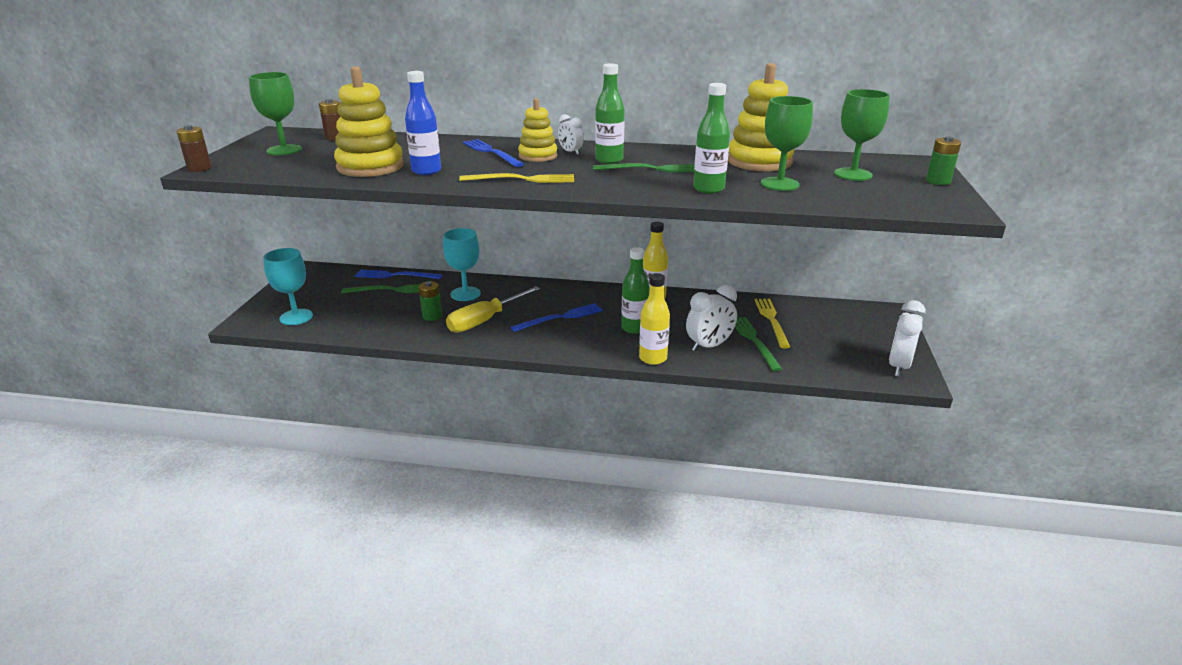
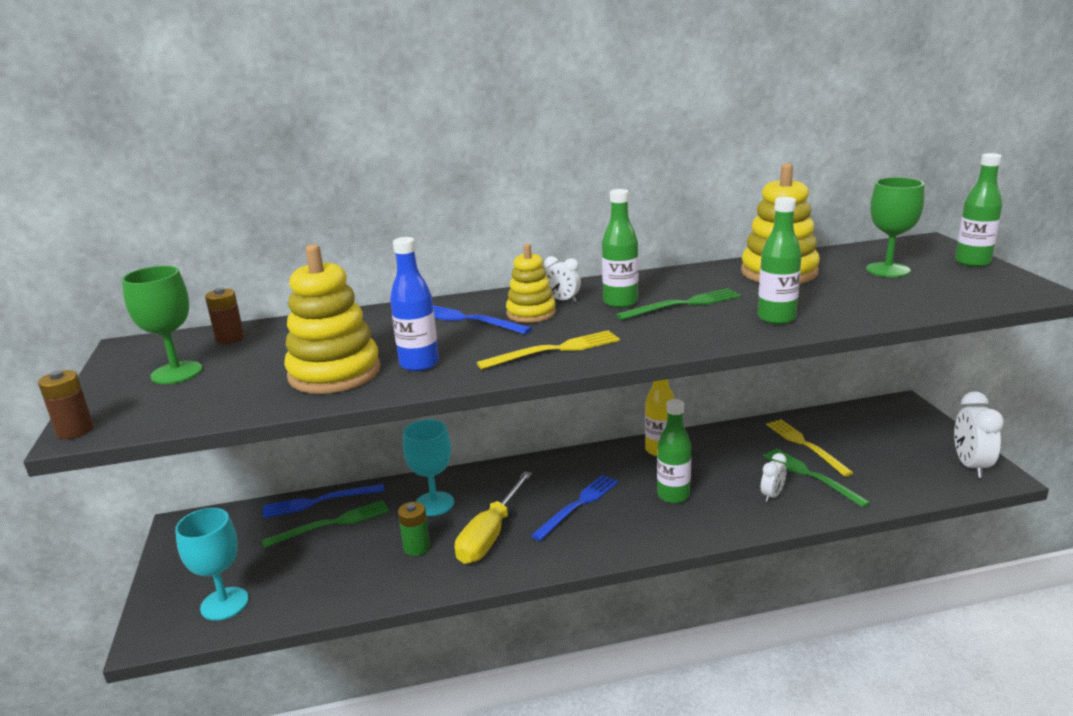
camera: 20 degrees left, 5 degrees down
(653, 358) = (727, 529): yellow bottle -> none
(709, 346) = (772, 495): white clock -> white clock, size x0.57
(779, 184) = (837, 296): green goblet -> none
(938, 181) = (972, 262): green battery -> green bottle

